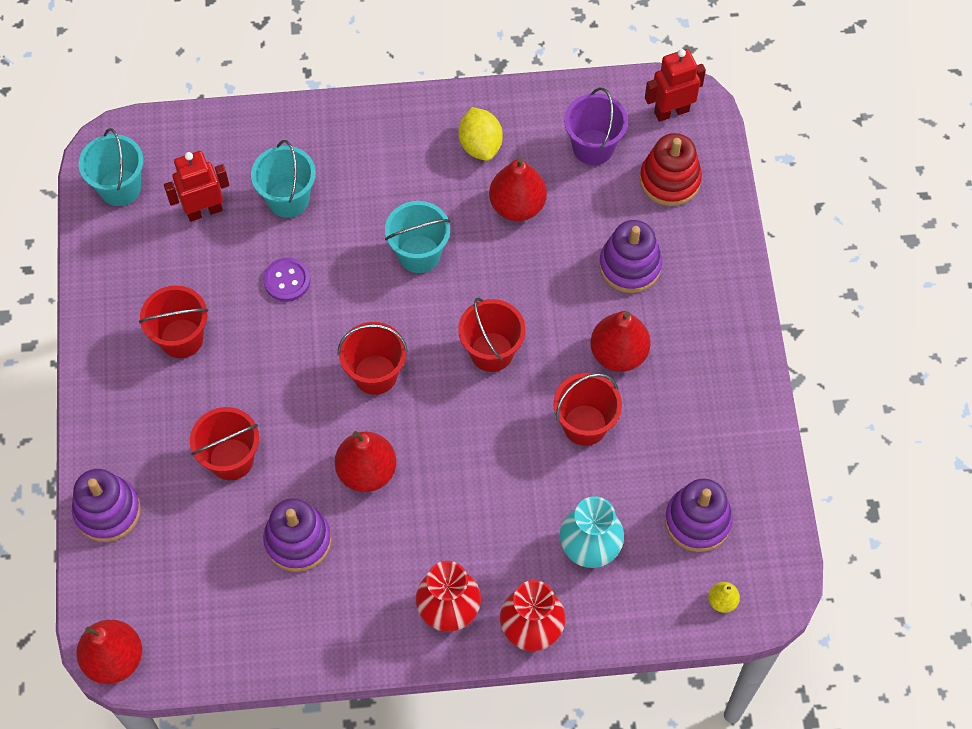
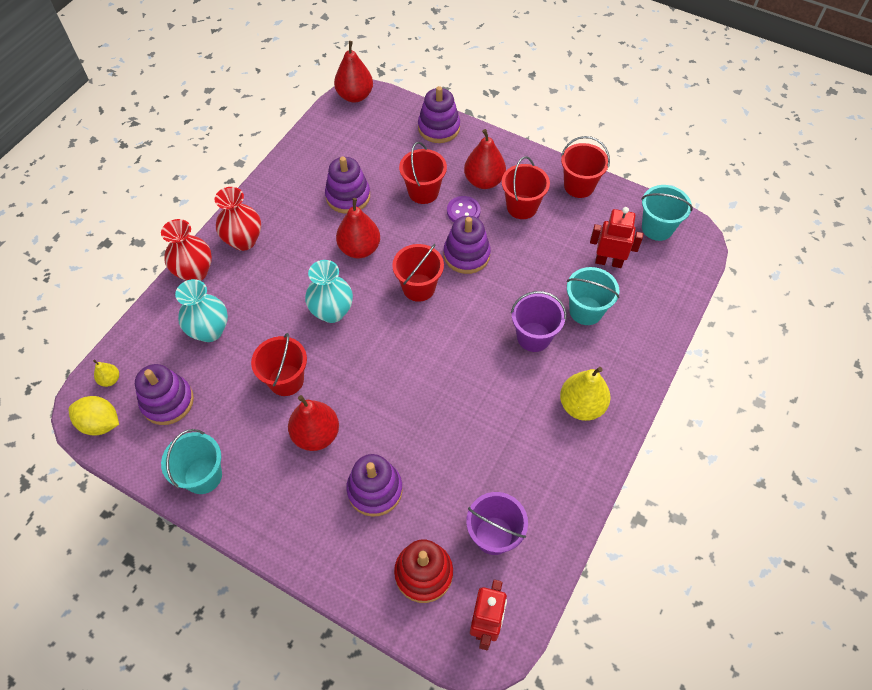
camera: 125 degrees right, 5 degrees down
(204, 211) = (608, 261): red robot -> red robot turned 90 degrees counterclockwise
(287, 280) = (522, 278): purple button -> purple button (463, 211)
(295, 354) = (466, 255): none -> purple stacking toy
(357, 229) = (533, 337): none -> purple bucket
(407, 147) = (581, 405): none -> yellow pear
(419, 254) = (487, 361): turquoise bucket -> turquoise bucket (203, 476)
(471, 440) = (332, 312): none -> turquoise vase
(480, 145) = (550, 455): yellow lemon -> yellow lemon (100, 423)
(491, 352) = (381, 359): red bucket -> red bucket (579, 186)
(517, 206) = (480, 447): red pear -> red pear (484, 181)

